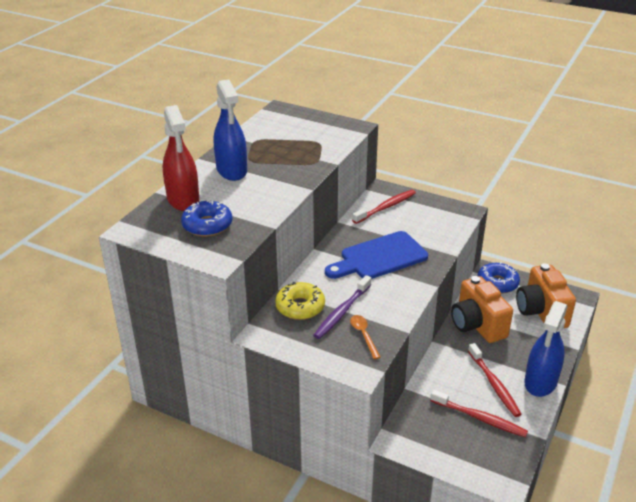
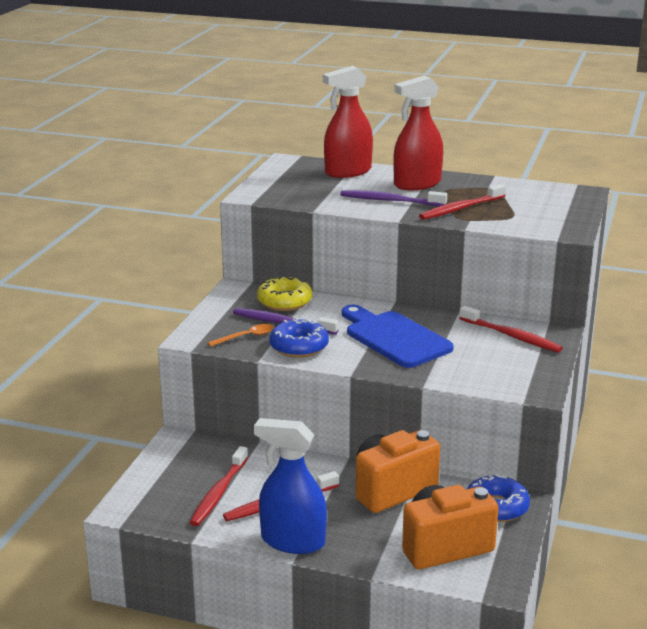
camera: 80 degrees right, 10 degrees down
(207, 225) = (305, 185): blue donut -> blue donut (299, 347)
(232, 170) = (417, 184): blue spray bottle -> red spray bottle
(265, 187) = (390, 201): none -> purple toothbrush
(295, 159) = (460, 209): none -> red toothbrush

